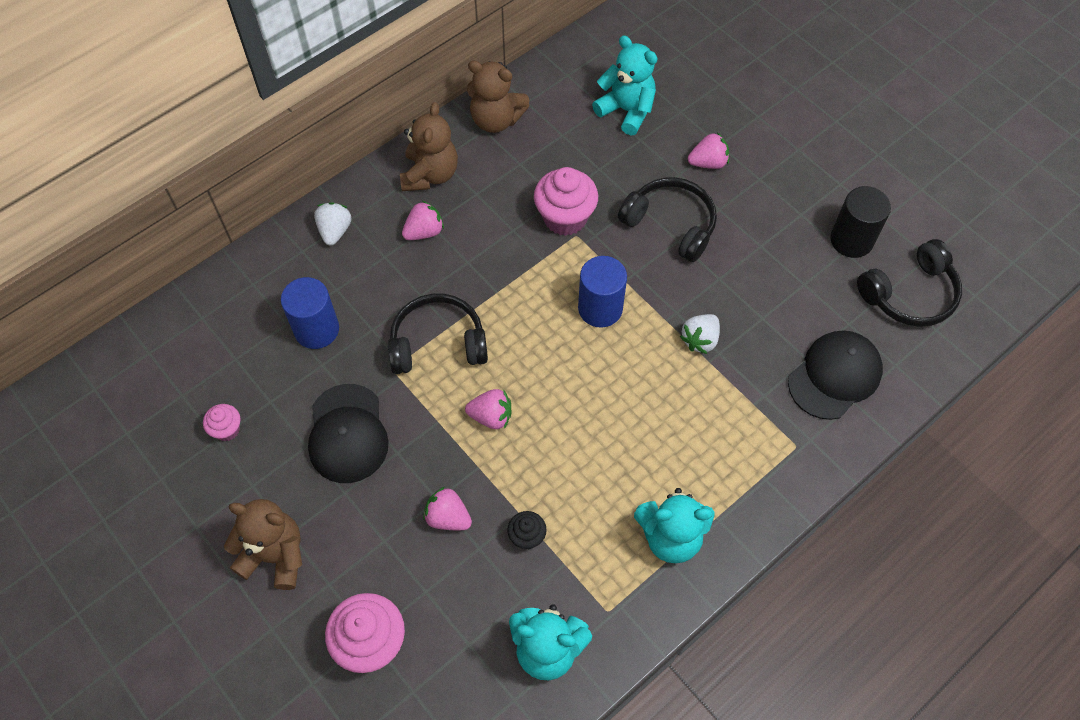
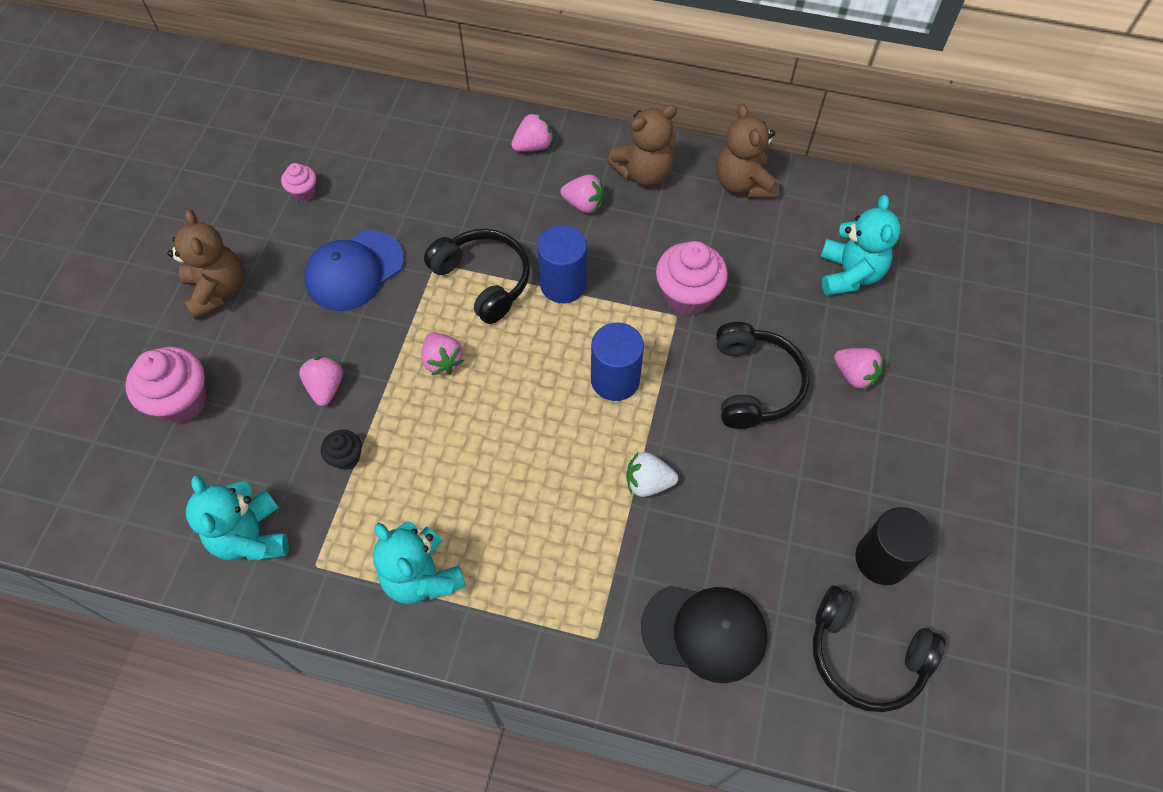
camera: 55 degrees right, 0 degrees up
(316, 329) = (433, 192): blue cylinder -> blue cylinder (563, 284)
(335, 231) = (533, 146): white strawberry -> pink strawberry
(347, 434) = (354, 271): black cap -> blue cap

